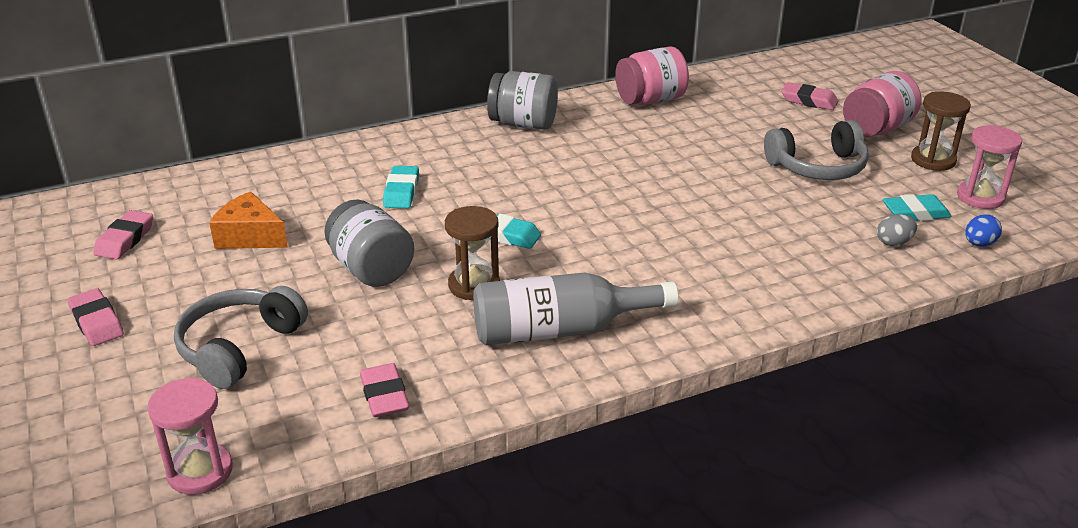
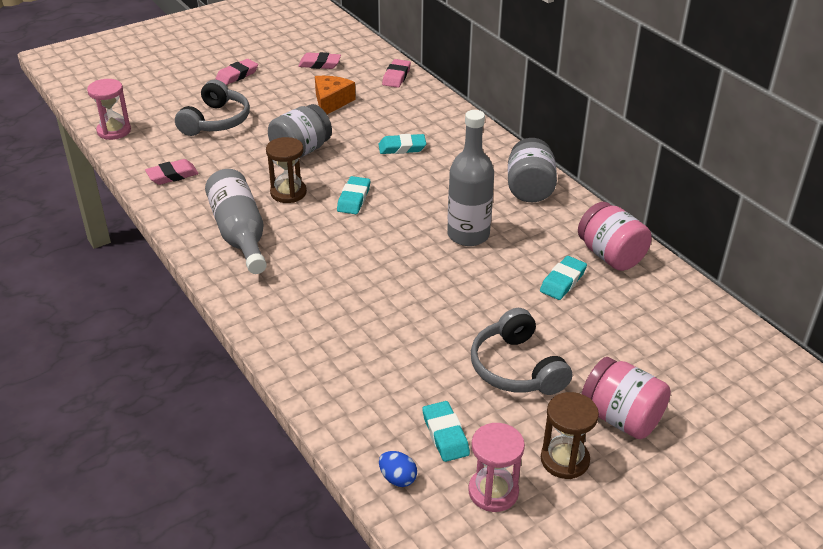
camera: 80 degrees right, 5 degrees up
(239, 347) = (216, 121): grey headphones -> grey headphones turned 90 degrees clockwise
(600, 168) = (468, 235): none -> grey bottle
(688, 128) = (562, 281): none -> turquoise eraser
(809, 101) = (665, 366): pink eraser -> pink eraser (396, 76)
(894, 243) = (387, 414): grey egg -> none

